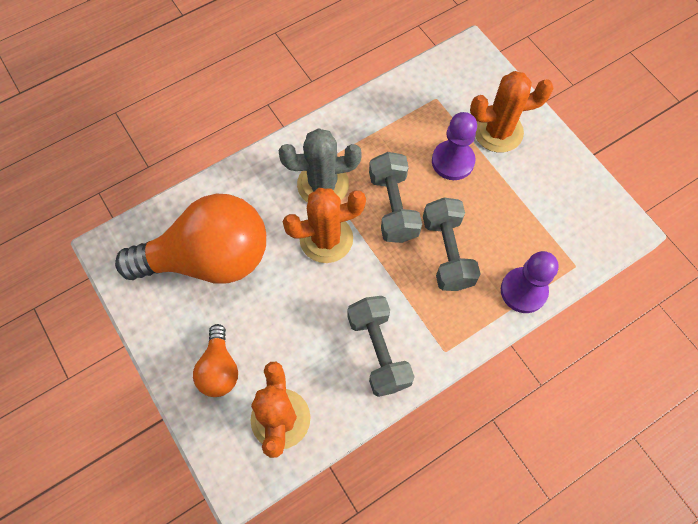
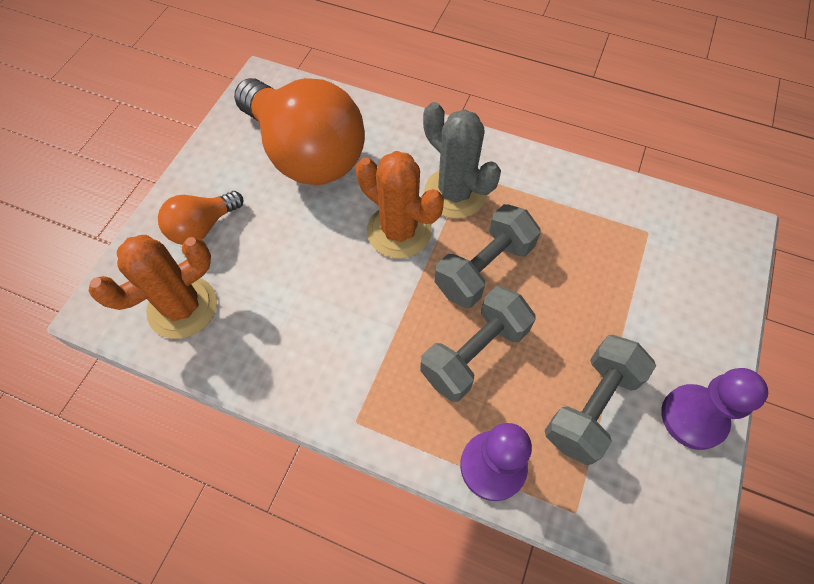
camera: 55 degrees right, 5 degrees down
(378, 351) = (311, 353): grey dumbbell -> grey dumbbell (591, 406)
(452, 161) = (588, 293): purple pawn -> purple pawn (693, 417)
(498, 131) = (669, 317): orange cactus -> none

